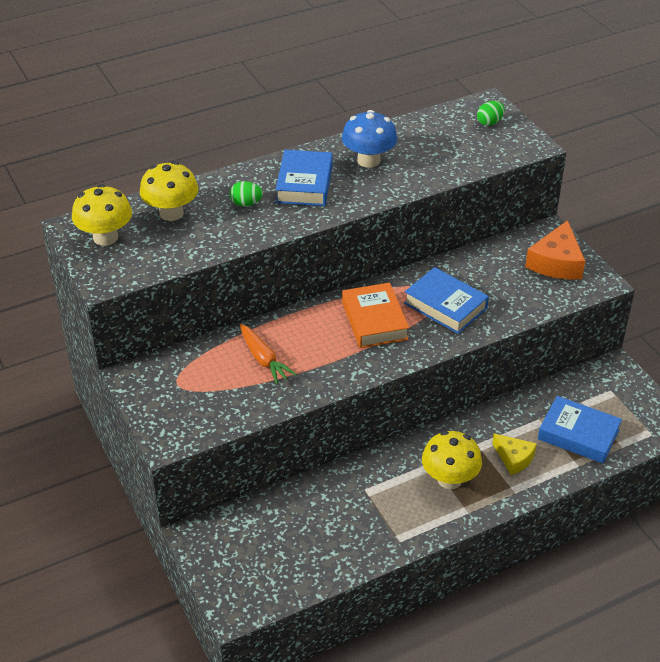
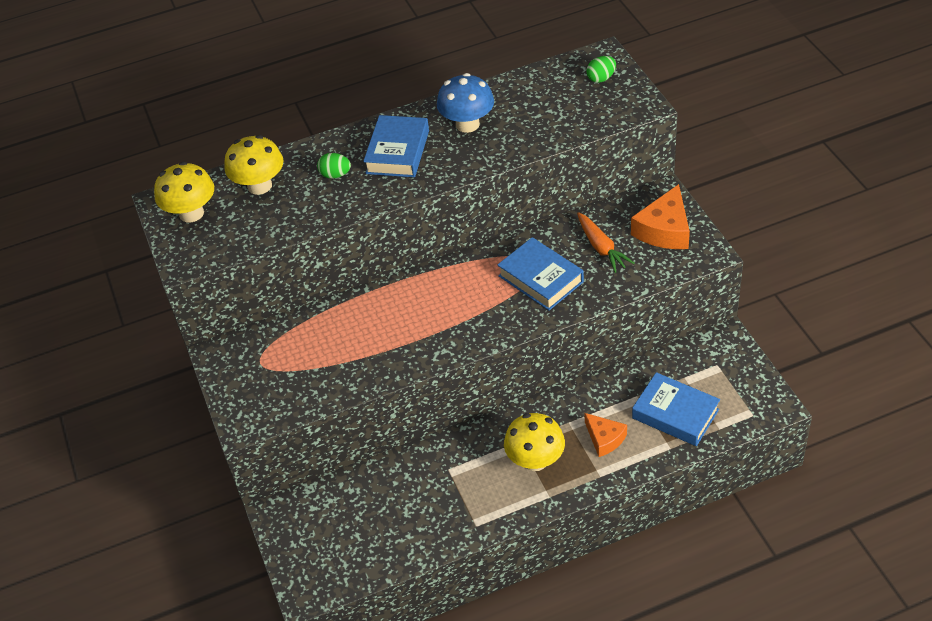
camera: 10 degrees right, 5 degrees up
(263, 359) = (348, 337): orange carrot -> orange carrot (601, 247)
(374, 321) = (465, 295): orange book -> none
(514, 458) = (604, 439): yellow cheese -> orange cheese

